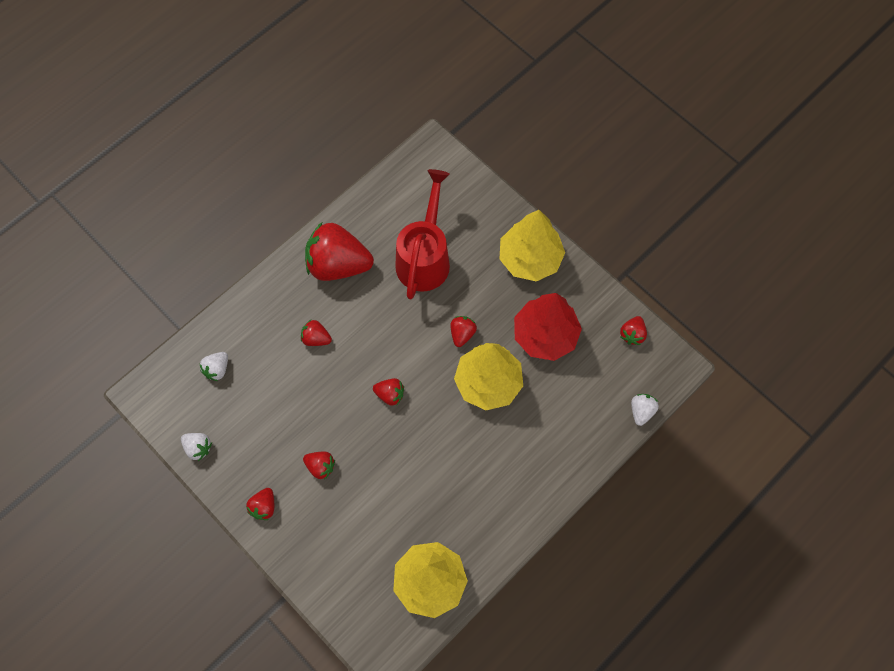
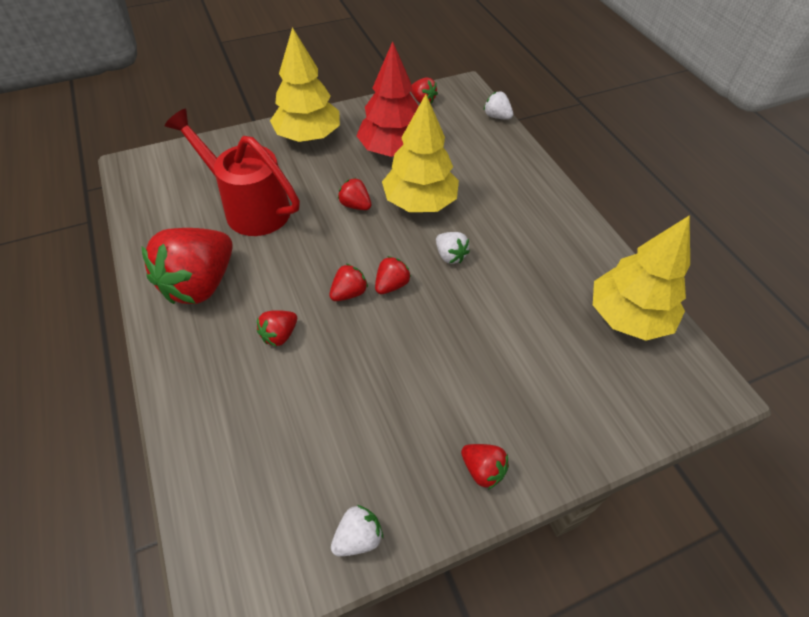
camera: 70 degrees left, 15 degrees down
(217, 369) = (251, 470): white strawberry -> white strawberry (450, 256)
(320, 467) = (451, 383): red strawberry -> red strawberry (349, 293)

